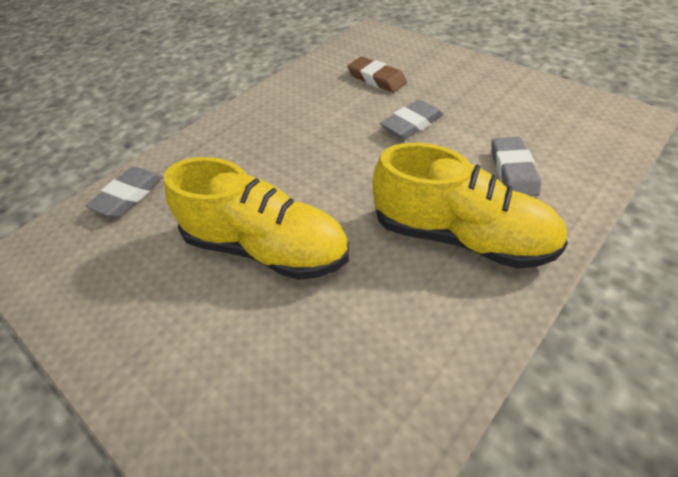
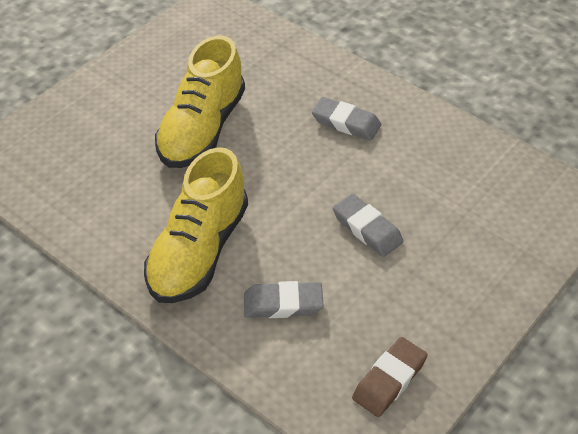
camera: 85 degrees right, 0 degrees up
(128, 196) = (270, 43): grey eraser -> grey eraser (346, 122)
(376, 79) = (460, 202): brown eraser -> brown eraser (389, 380)

